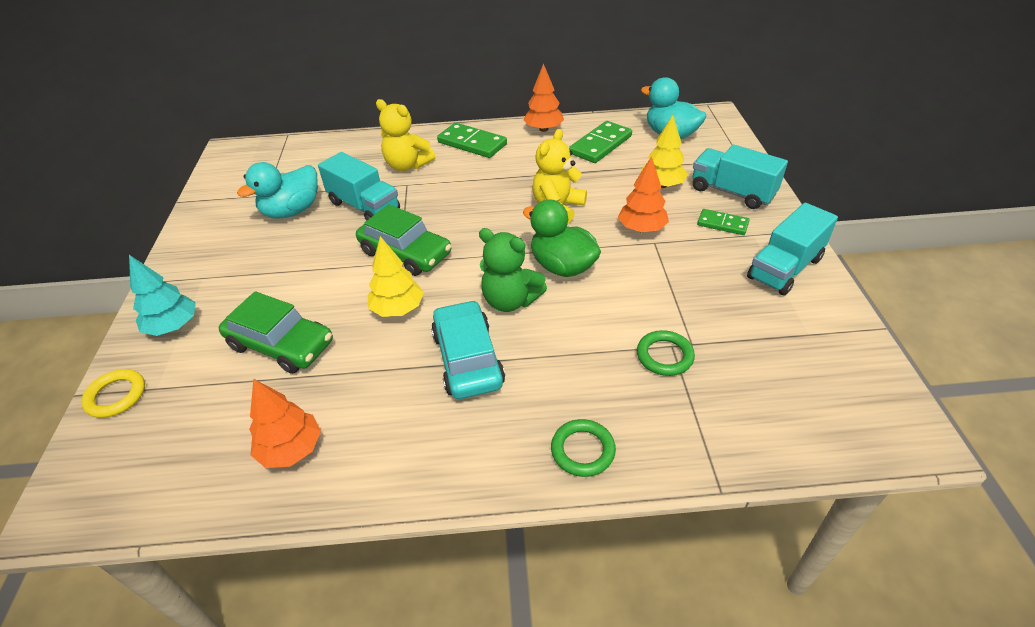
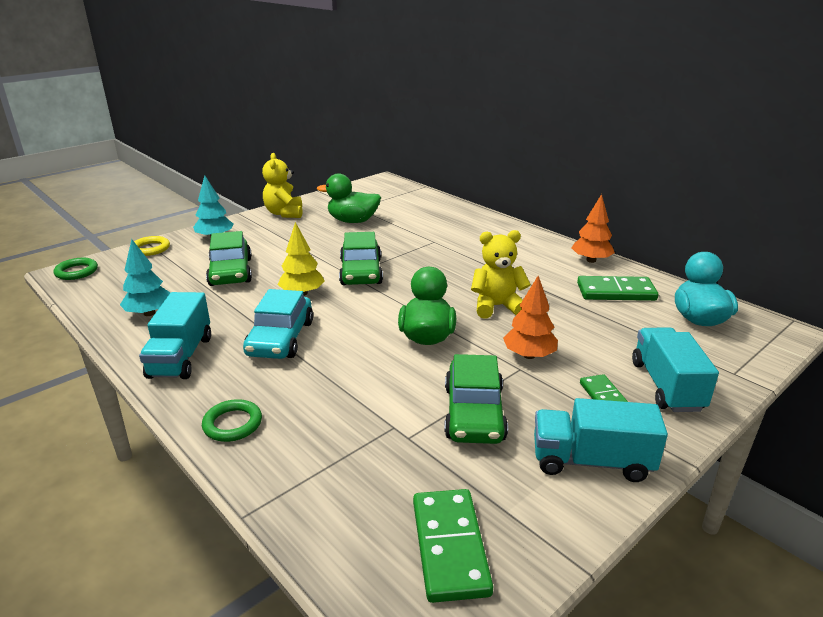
camera: 50 degrees right, 15 degrees down
(291, 449) = (149, 313): orange tree -> turquoise tree
(292, 211) = (353, 221): turquoise duck -> green duck
(364, 206) = (389, 239): turquoise truck -> turquoise truck (181, 357)
(407, 165) = (455, 232): yellow teddy bear -> yellow teddy bear (284, 213)
(467, 359) = (281, 338): turquoise car -> turquoise car turned 150 degrees clockwise
(472, 143) = (520, 242): green domino -> green domino (450, 546)
(510, 300) = (360, 330): green teddy bear -> none
(662, 185) = (610, 343): yellow tree -> none
(664, 356) = (376, 427): green ring -> green ring (76, 272)
(690, 294) = (474, 413): none -> green car

